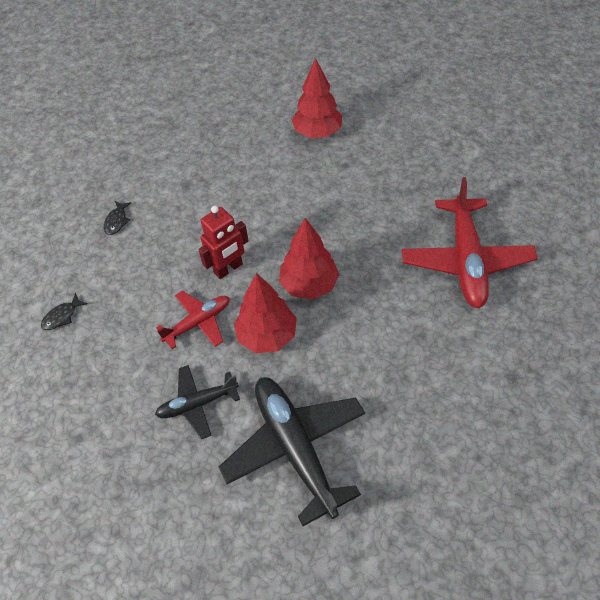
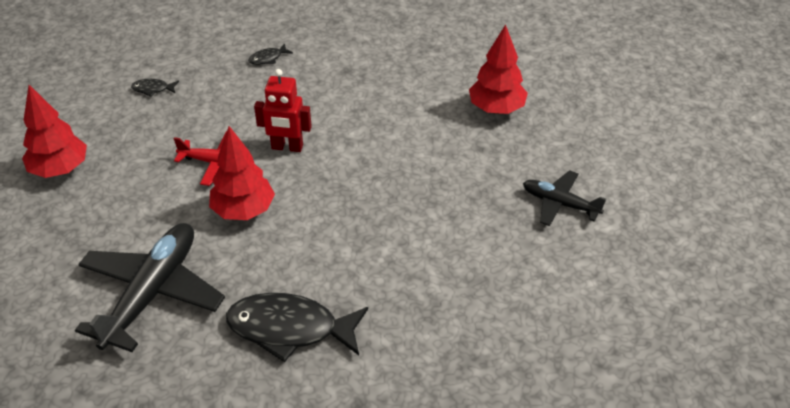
camera: 45 degrees right, 10 degrees down
(197, 404) = (142, 210): black plane -> black plane (559, 203)
(309, 285) = (321, 205): red tree -> red tree (60, 169)
(411, 377) = (289, 329): none -> black fish
(466, 260) = (461, 295): red plane -> none

